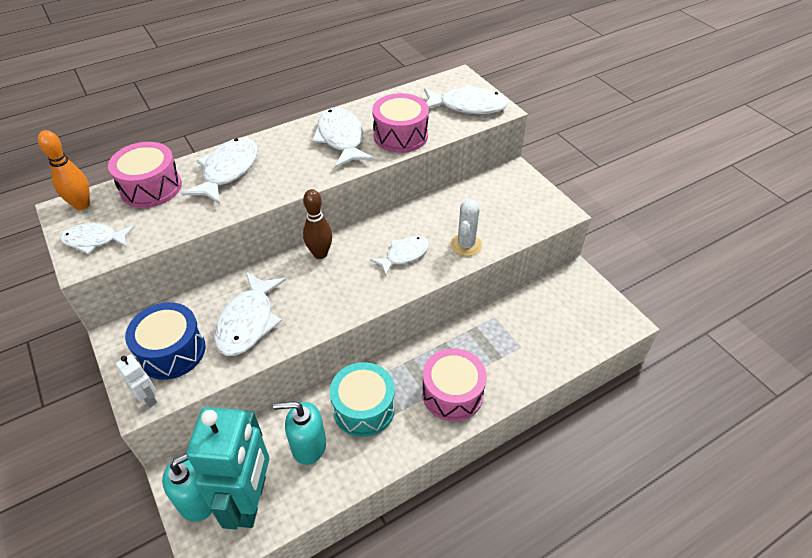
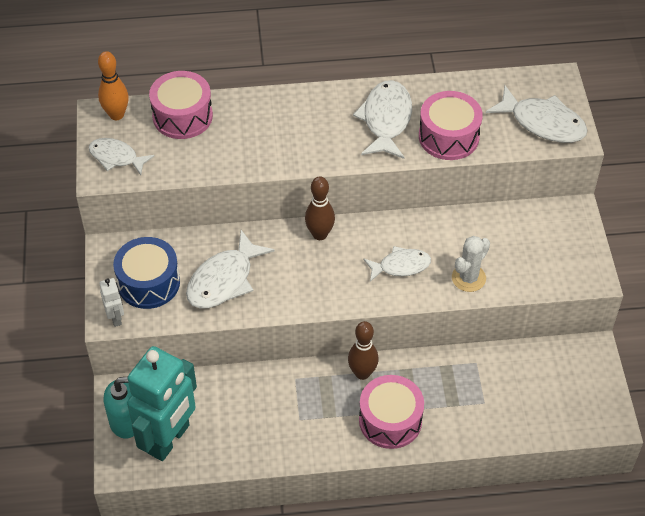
camera: 25 degrees right, 5 degrees up
(228, 171) = (259, 121): white fish -> none
(308, 445) = (237, 413): turquoise soap dispenser -> none
(364, 408) = (301, 400): turquoise drum -> none
(406, 362) = (362, 373): none -> brown bowling pin

